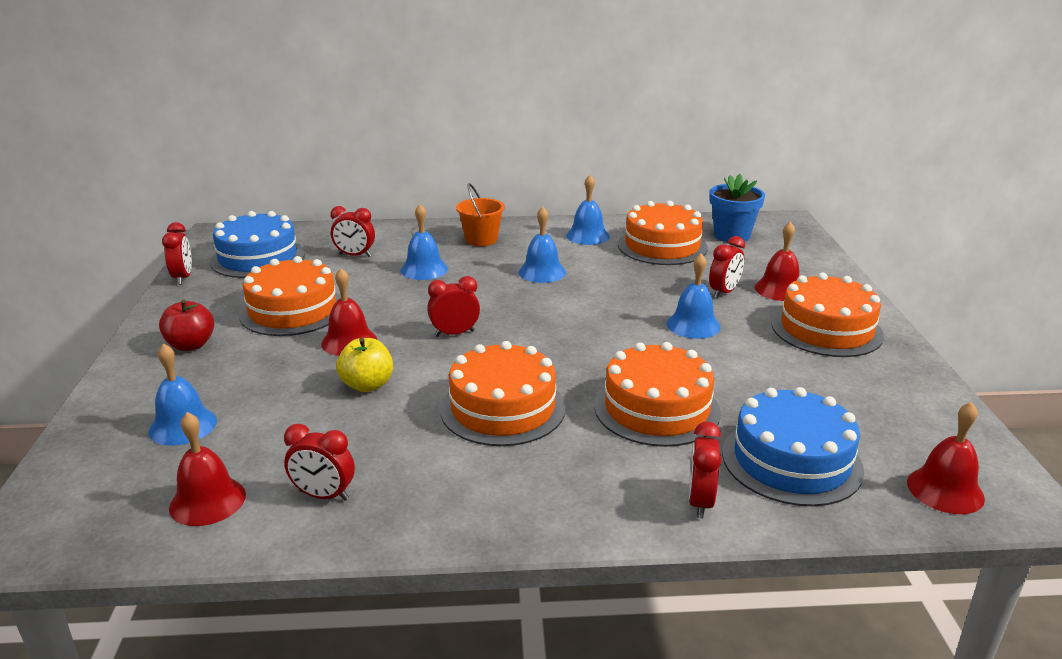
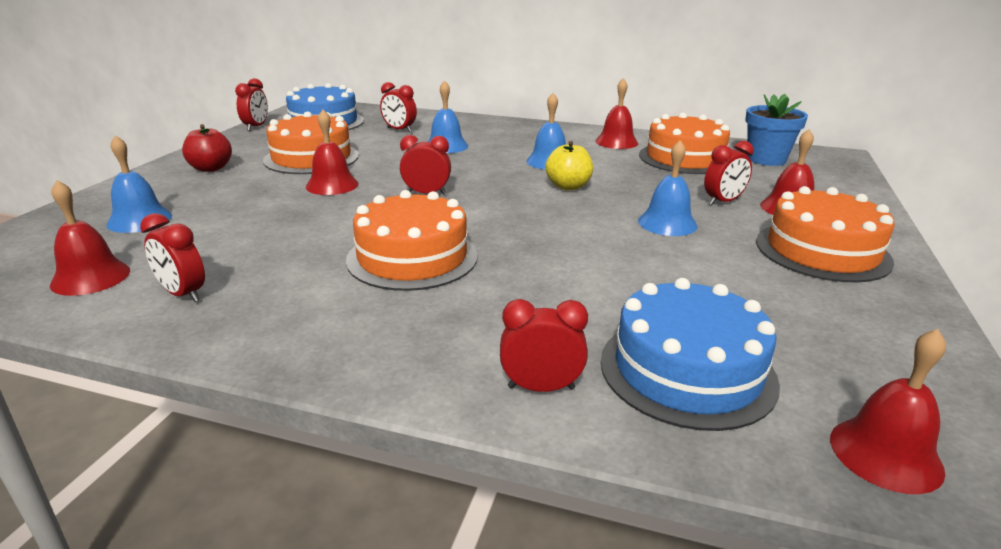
camera: 20 degrees right, 0 degrees up
(367, 385) = (312, 218): yellow apple -> yellow apple (568, 186)
(481, 240) = (515, 133): orange bucket -> none
(587, 236) = (616, 142): blue bell -> red bell
(656, 408) = (567, 287): orange cake -> none
(700, 502) = (541, 388): red clock -> red clock turned 60 degrees clockwise

